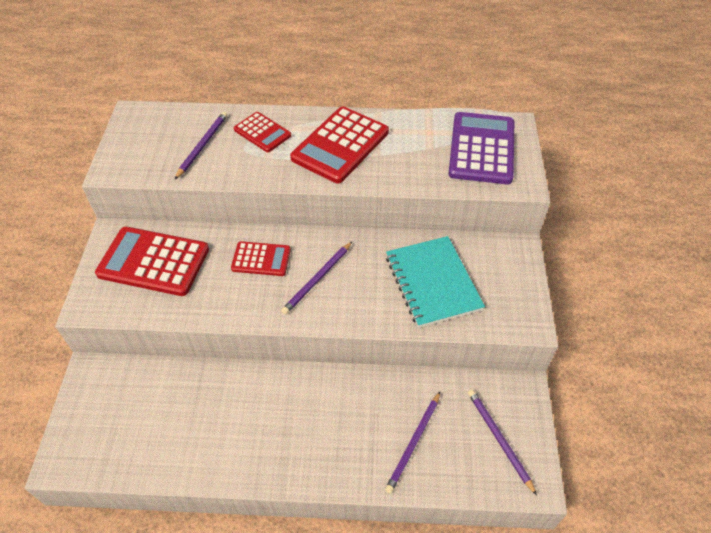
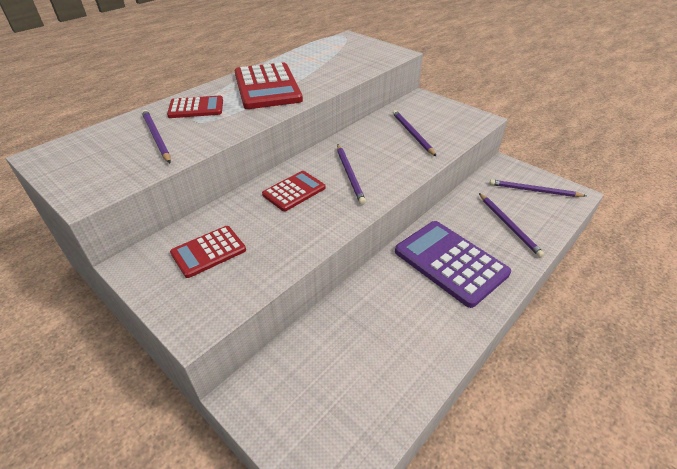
camera: 50 degrees left, 10 degrees down
(153, 262) = (208, 252): red calculator -> red calculator, size x0.57
(432, 283) = (412, 134): turquoise notebook -> purple pencil
(481, 148) = (351, 51): purple calculator -> purple calculator (450, 262)

